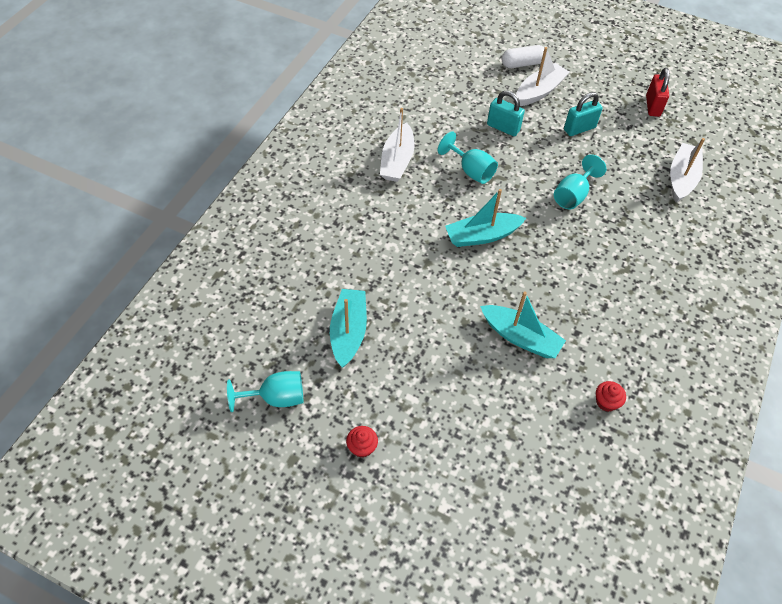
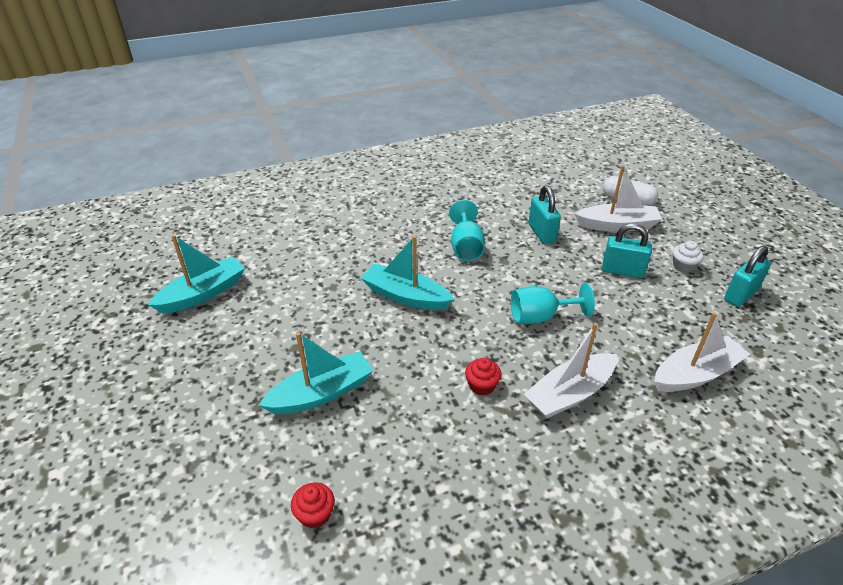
camera: 45 degrees right, 15 degrees down
(276, 398) = (94, 300): turquoise goblet -> none
(362, 447) = (83, 376): red cupcake -> red cupcake (482, 385)
(397, 161) = (413, 209): white boat -> white boat (570, 394)
(520, 337) = (321, 393): turquoise boat -> turquoise boat turned 105 degrees counterclockwise
(606, 102) = (683, 266): none -> white cupcake
(652, 106) = (740, 295): red padlock -> turquoise padlock

